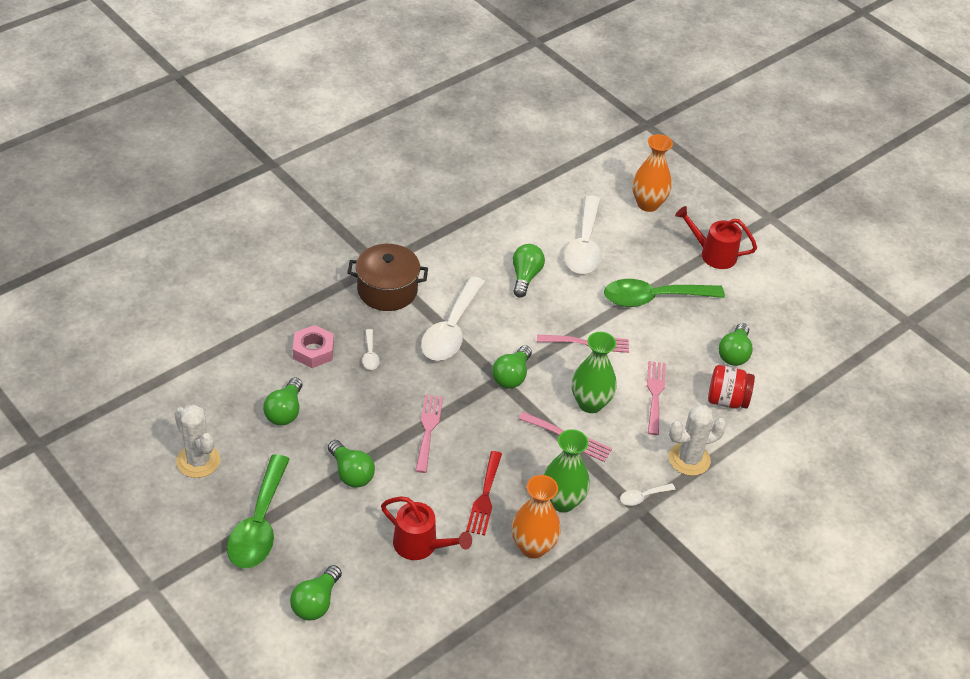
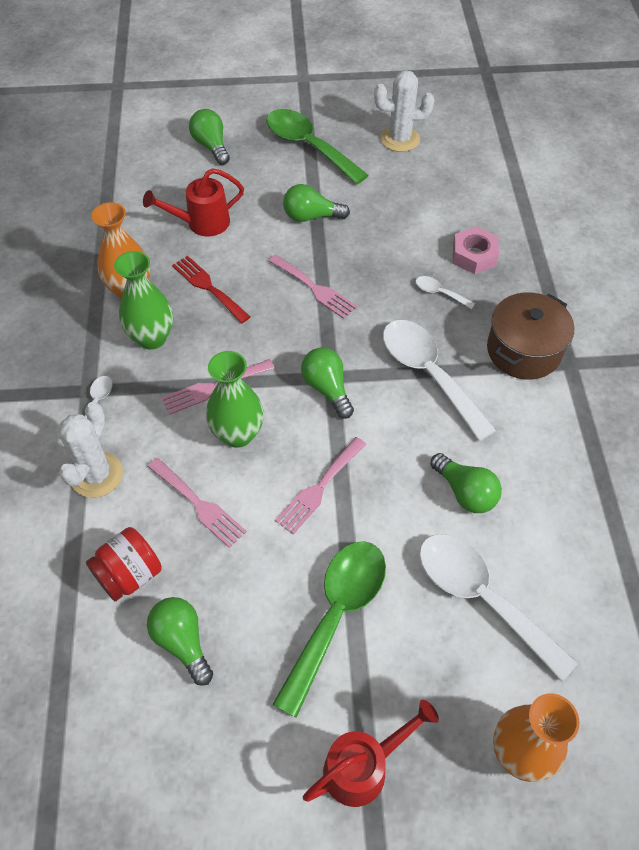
camera: 130 degrees right, 10 degrees up
(285, 411) = (413, 207): green light bulb -> none

